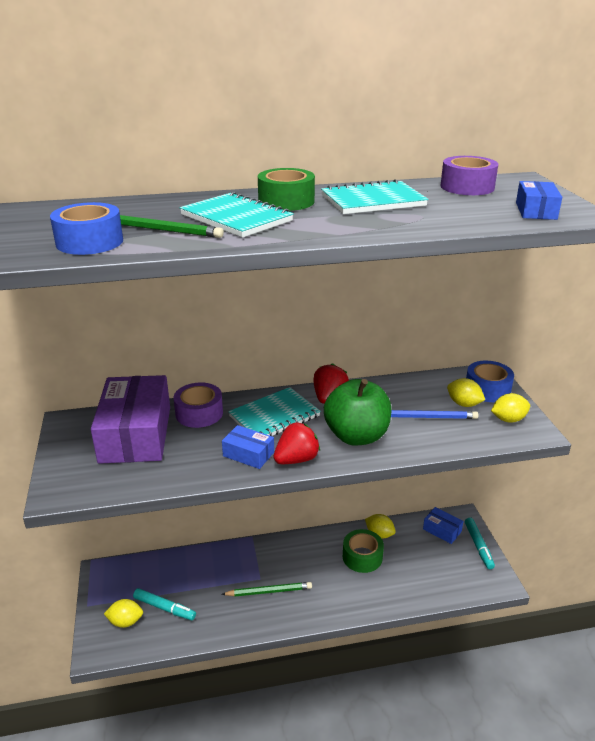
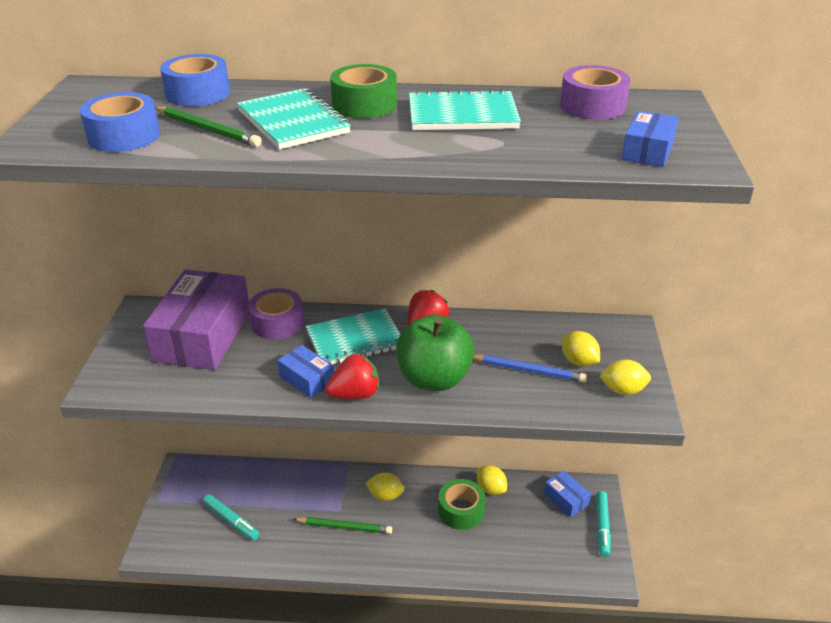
camera: 15 degrees right, 5 degrees up
(125, 621) = (188, 526): yellow lemon -> yellow lemon (385, 495)
(487, 389) = (617, 348): blue tape -> blue tape (198, 93)

